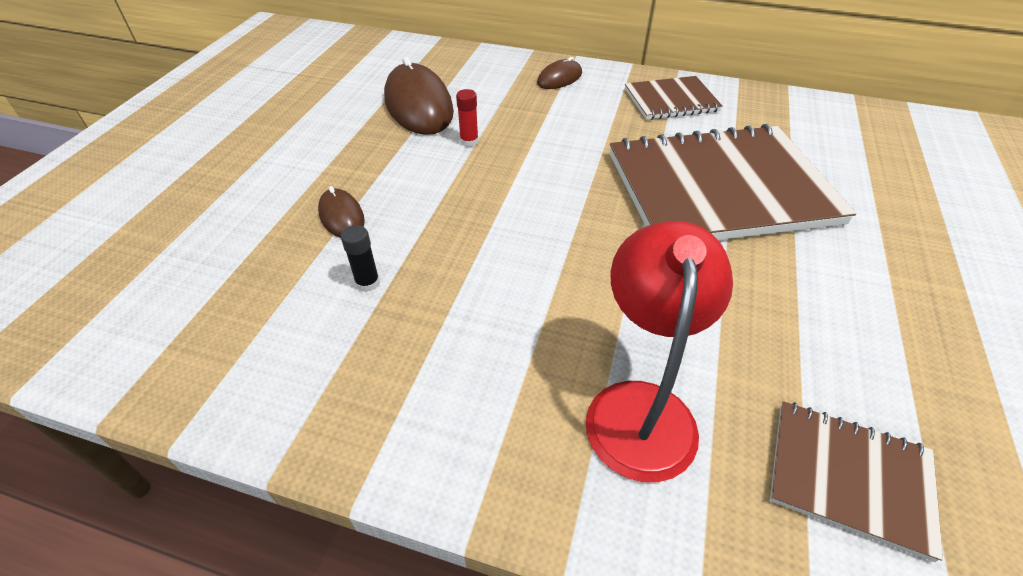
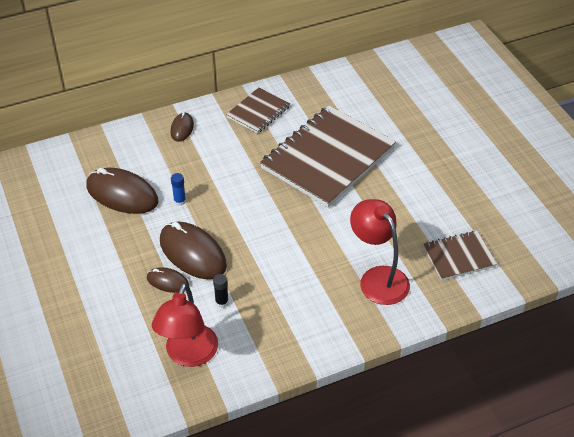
camera: 40 degrees left, 0 degrees up
(237, 325) = (188, 355): none -> red lamp
(411, 202) = (192, 253): none -> brown mouse
(469, 141) = (180, 201): red glue stick -> blue glue stick

